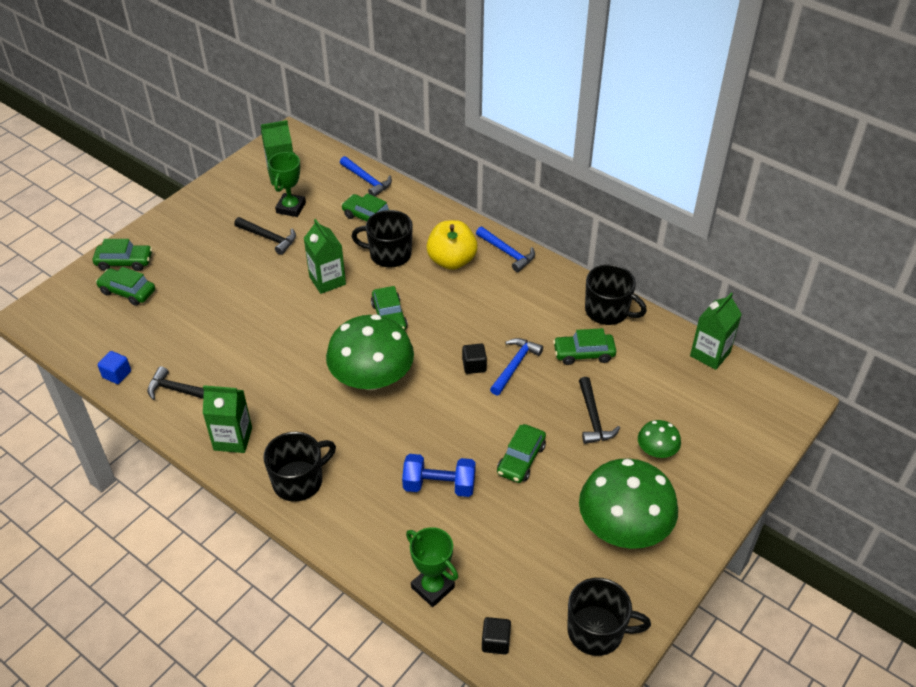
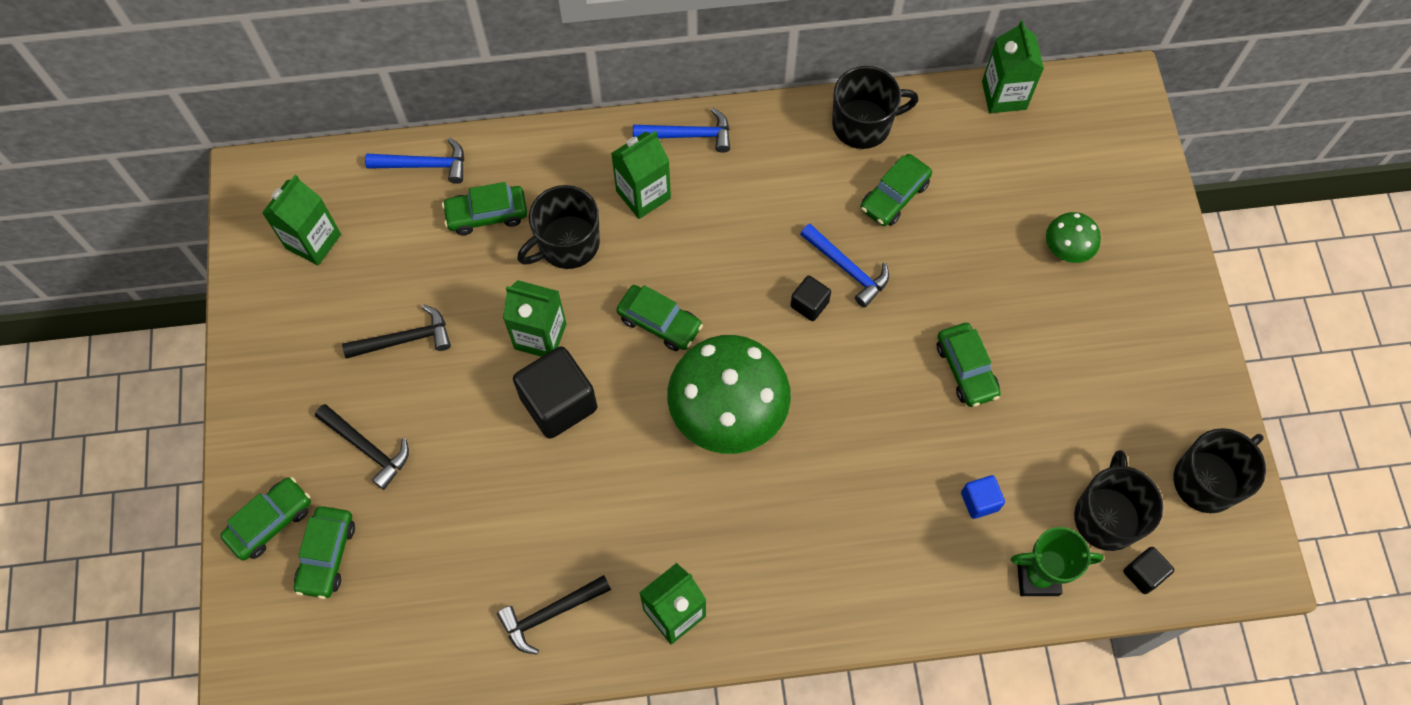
camera: 45 degrees left, 20 degrees up
(117, 374) = (453, 663): blue cube -> blue cube (979, 501)
(127, 292) = (327, 555): green car -> green car turned 60 degrees counterclockwise
(291, 208) = (380, 277): green trophy -> none
(299, 312) = (558, 403): none -> black cube
(299, 481) = (795, 592): black mug -> black mug (1106, 516)
(439, 485) = (927, 468): blue dumbbell -> none
(452, 261) = (643, 195): yellow apple -> green carton
(515, 365) = (847, 269): blue hammer -> blue hammer turned 150 degrees clockwise
(593, 418) = (979, 263): black hammer -> black hammer (367, 448)
(623, 527) = (1122, 356): green mushroom -> none

